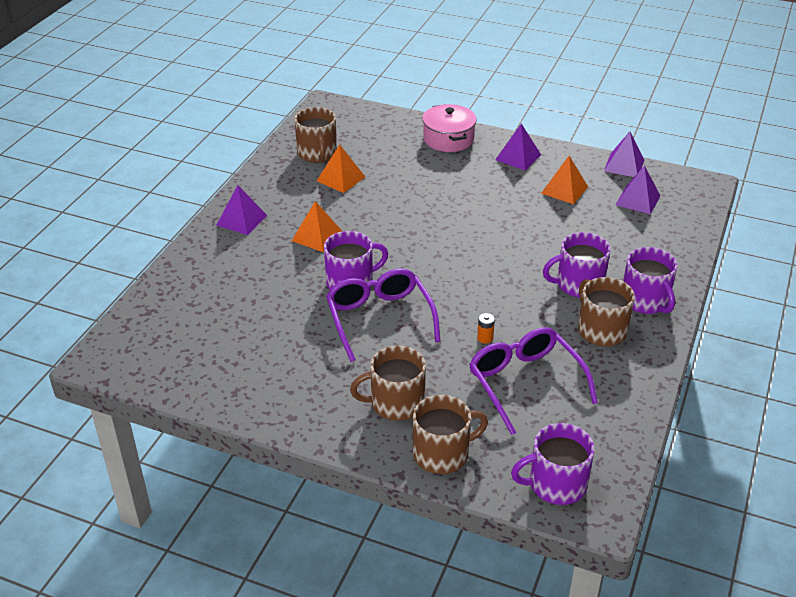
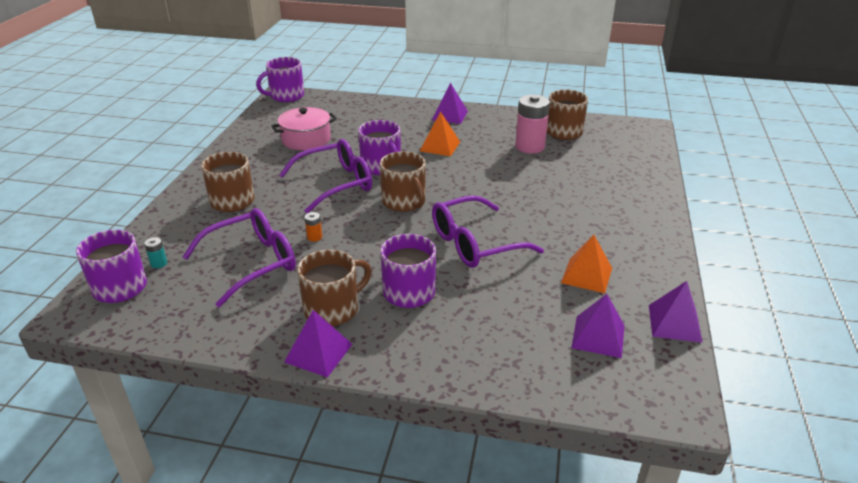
camera: 80 degrees right, 5 degrees down
(340, 179) = (529, 147): orange pyramid -> pink battery
(442, 453) = (171, 226): brown mug -> brown mug (404, 202)
(448, 139) = (637, 193): pink pot -> pink pot (306, 139)
(512, 239) = (474, 243): none -> purple glasses
(517, 456) = (159, 263): none -> turquoise battery
(518, 157) = (634, 239): purple pyramid -> purple pyramid (318, 353)
(645, 301) = (389, 343): purple mug -> purple mug (286, 96)

